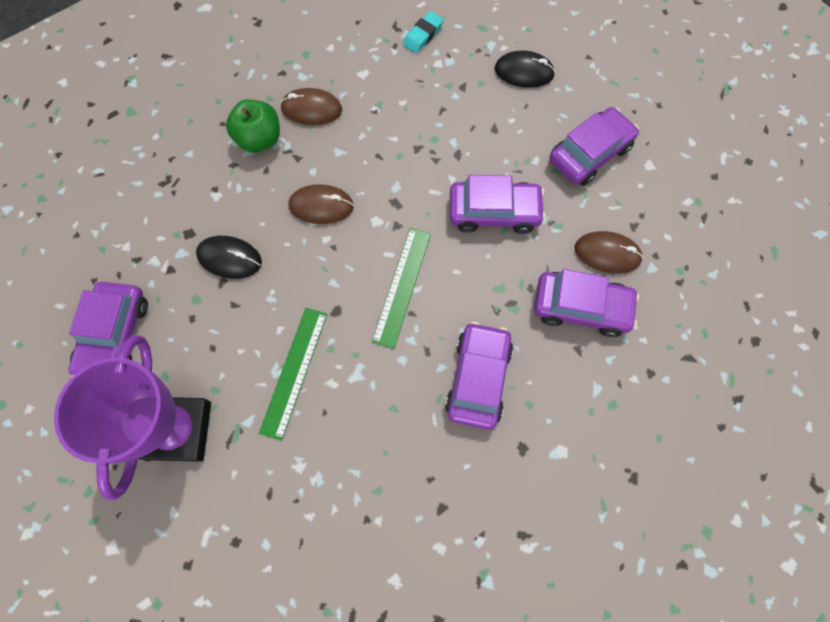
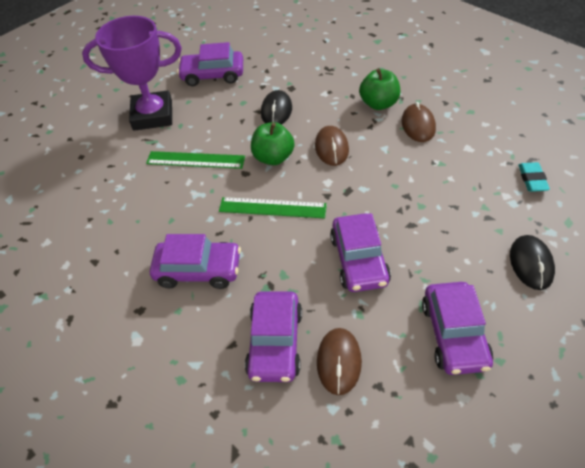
camera: 85 degrees right, 20 degrees down
(318, 274) = (273, 157): none -> green apple
(423, 35) = (532, 179): turquoise eraser -> turquoise eraser turned 60 degrees clockwise
(589, 153) = (454, 334): purple car -> purple car turned 45 degrees clockwise

